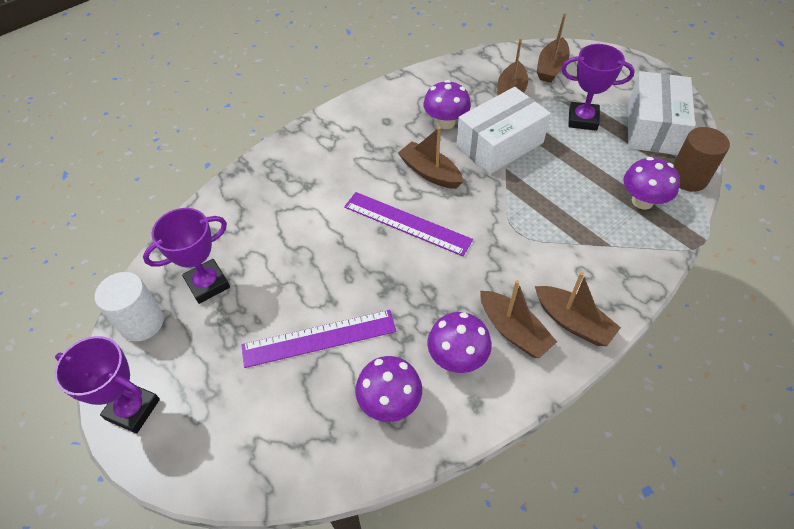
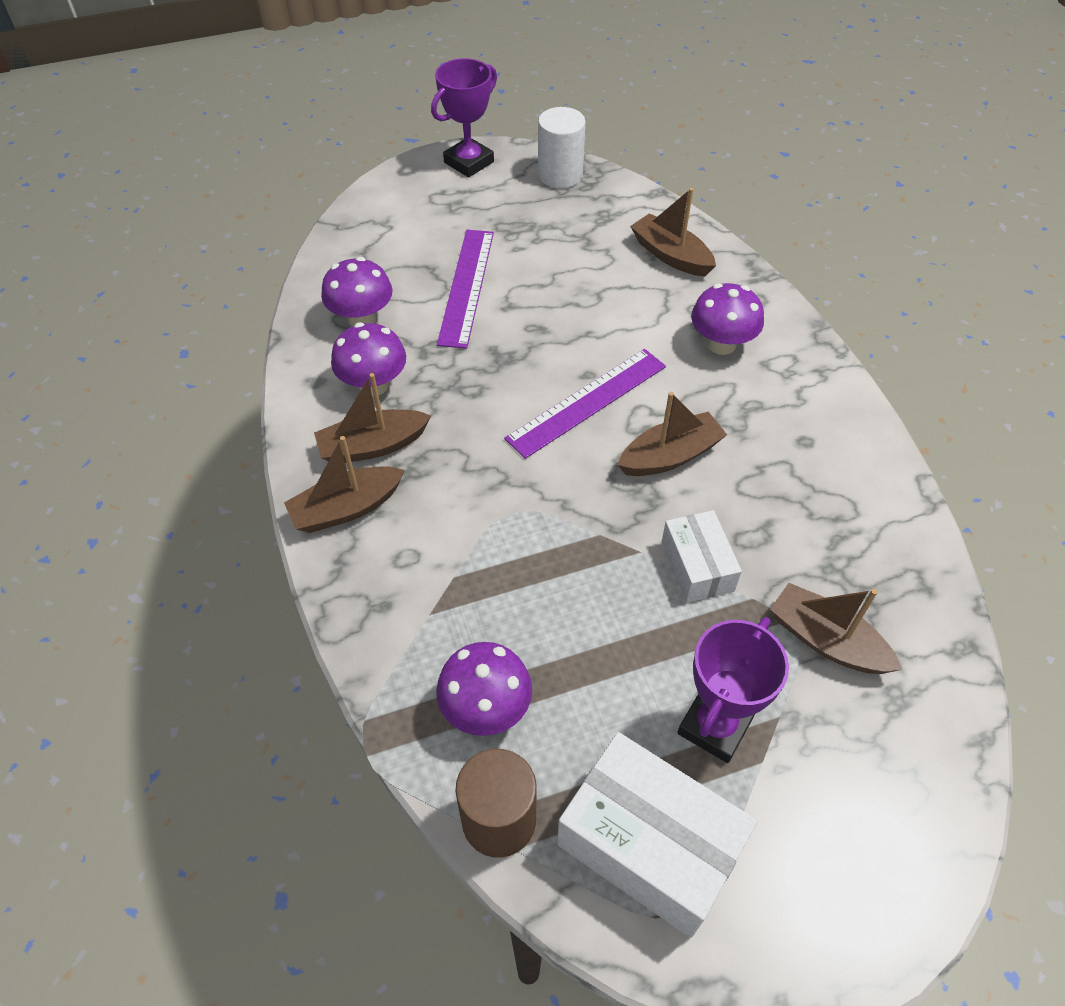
camera: 110 degrees right, 0 degrees up
(207, 284) = (584, 221): purple trophy -> none
(445, 122) = (776, 514): purple mushroom -> purple mushroom (721, 344)
(499, 144) = (697, 566): white box -> white box, size x0.58
(551, 67) = (892, 752): brown boat -> brown boat (671, 255)

